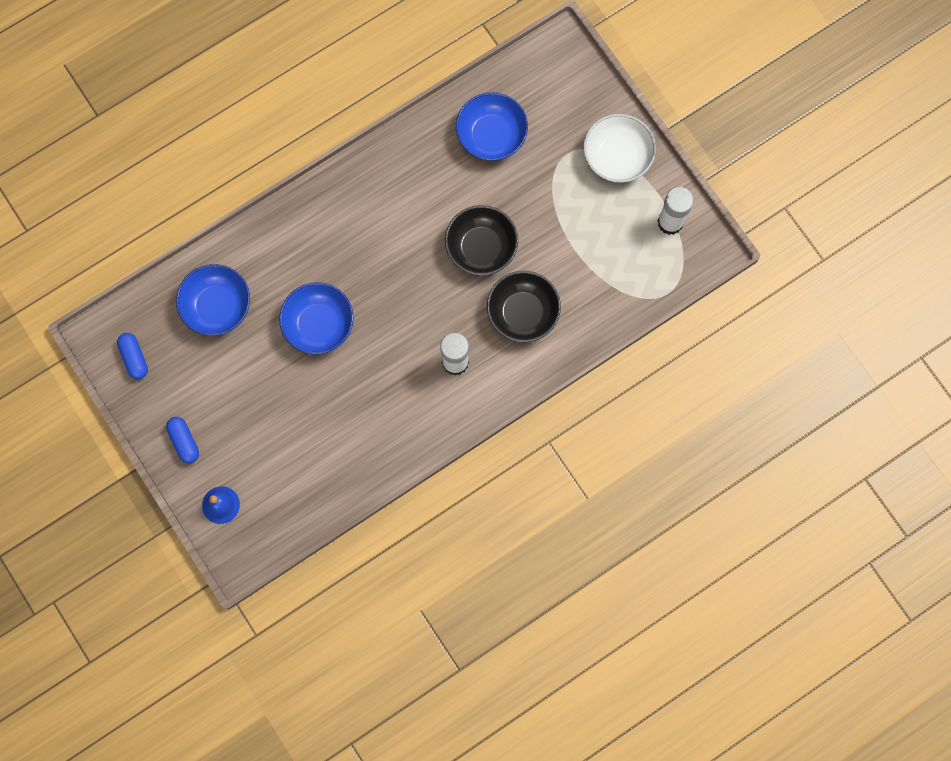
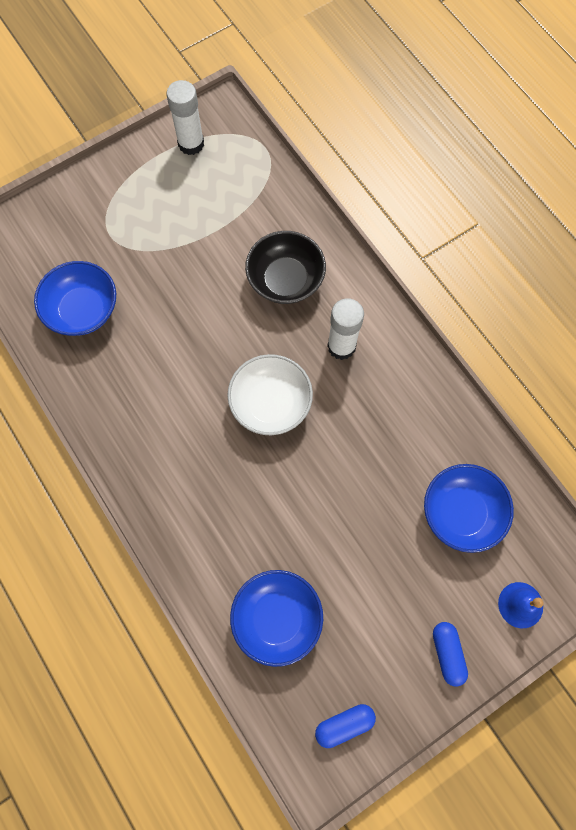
camera: 90 degrees left, 5 degrees down
(184, 441) = (447, 653): blue capsule -> blue capsule turned 75 degrees counterclockwise
(319, 324) = (299, 494): blue bowl -> blue bowl (461, 512)
(481, 247) = (212, 320): black bowl -> none
(617, 157) = (117, 189): white bowl -> white bowl (270, 403)

